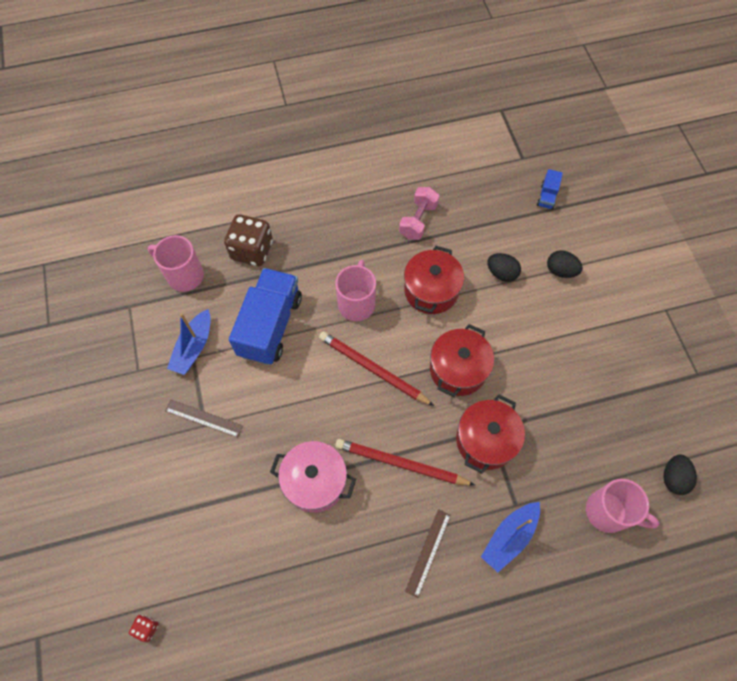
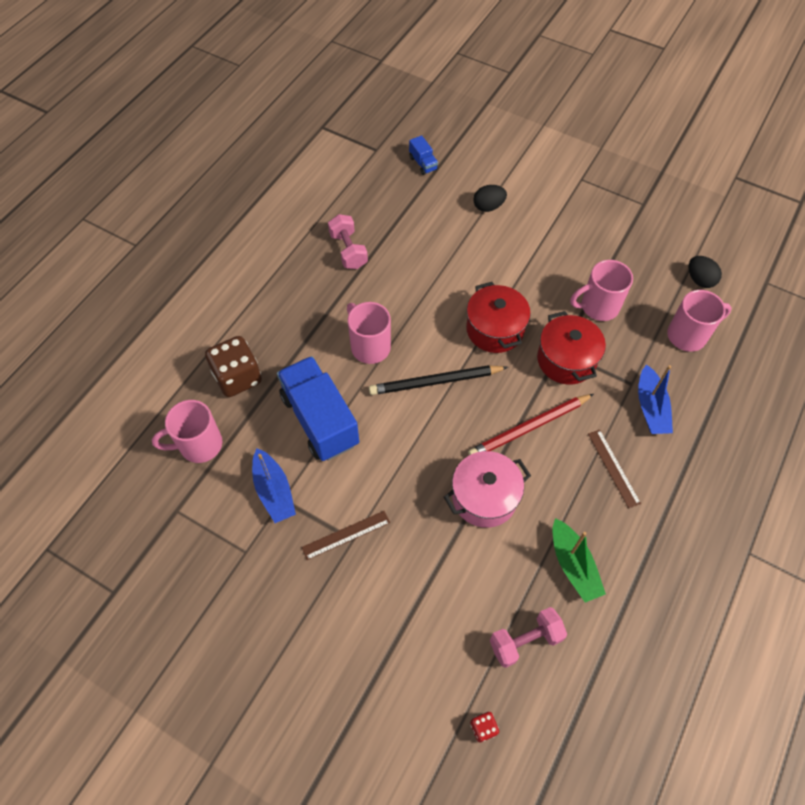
camera: 45 degrees left, 5 degrees down
(232, 603) = (525, 641): none -> pink dumbbell
(320, 589) = (573, 565): none -> green boat
(373, 369) = (435, 382): red pencil -> black pencil
(431, 290) = (414, 292): red pot -> none
(501, 273) = (450, 240): black egg -> none
(558, 423) = (598, 307): none -> pink mug

